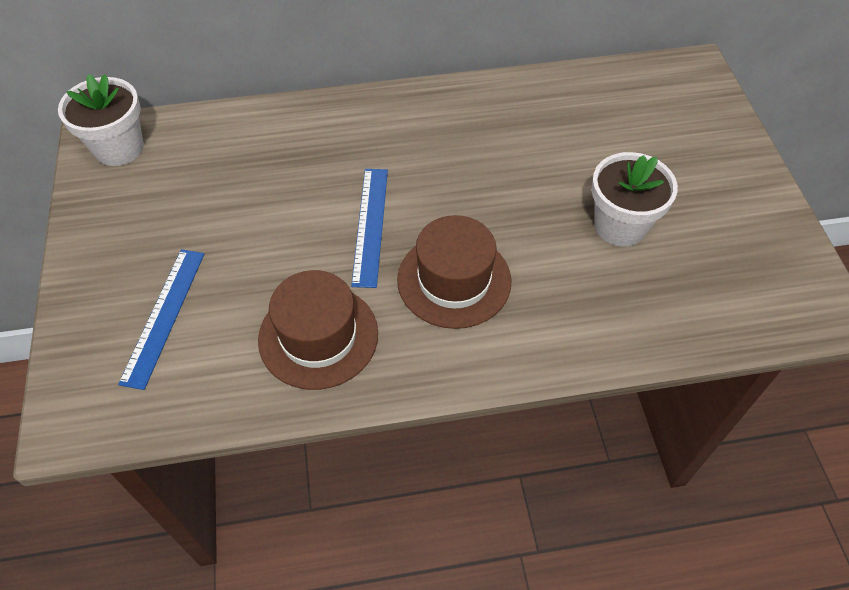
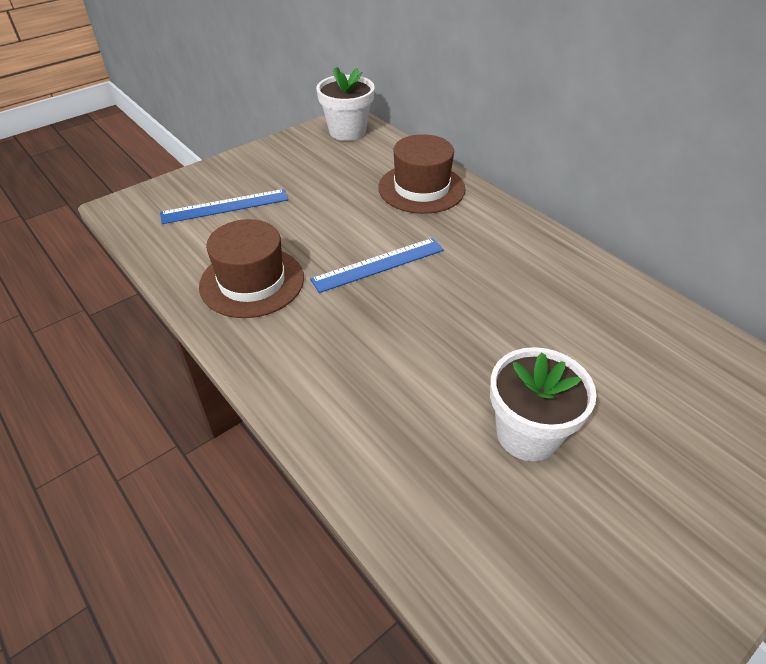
camera: 60 degrees right, 10 degrees down
(454, 280) = (360, 335): brown hat -> brown hat (421, 188)

